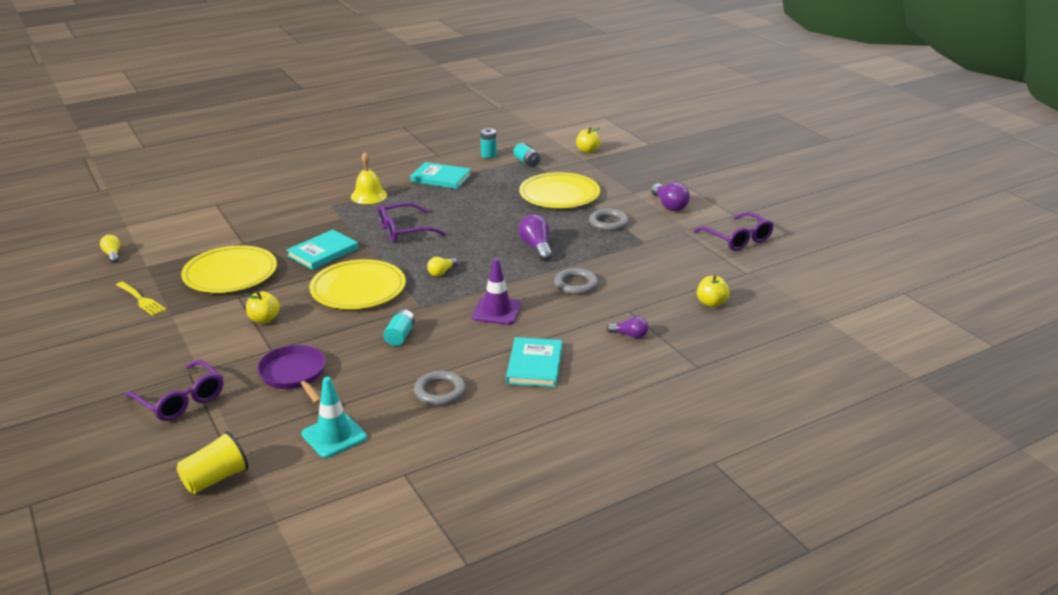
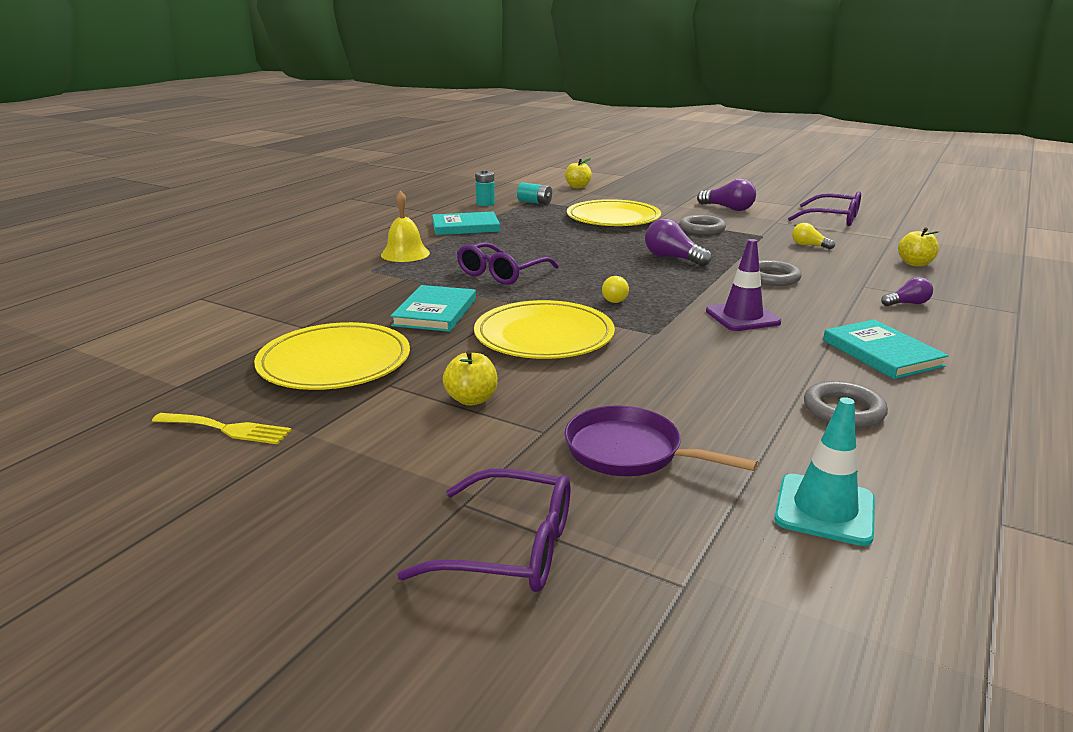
camera: 30 degrees left, 5 degrees down
(112, 254) = (92, 386): yellow light bulb -> yellow light bulb (809, 245)
(215, 478) = (774, 654): yellow cup -> none
(400, 336) = (684, 367): turquoise battery -> none

